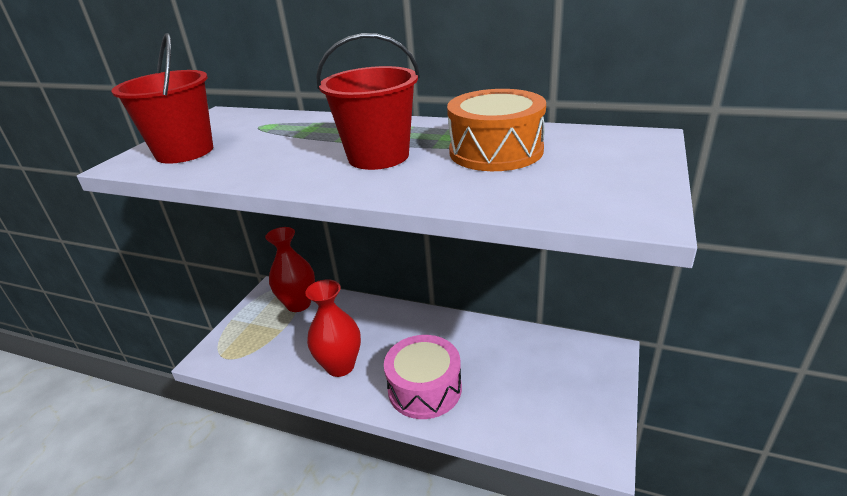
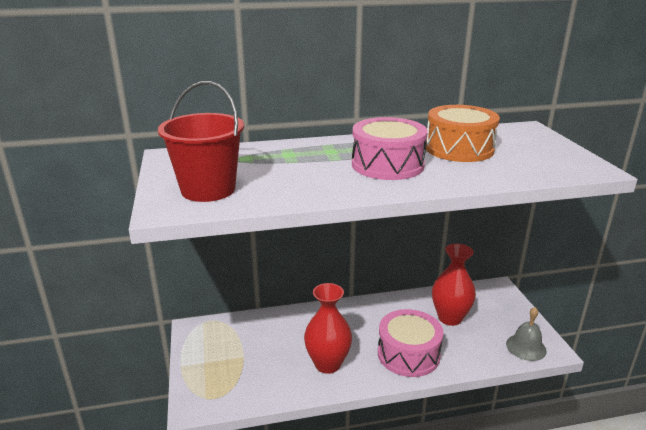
camera: 35 degrees left, 5 degrees down
(298, 304) = (235, 332): red vase -> red vase (450, 318)
(378, 156) = (387, 165): red bucket -> pink drum
(570, 439) = (526, 347): none -> grey bell

